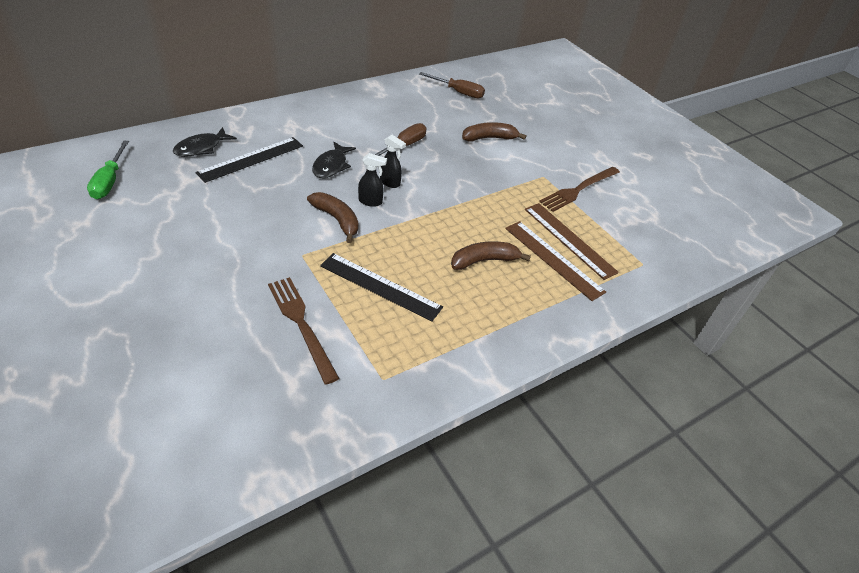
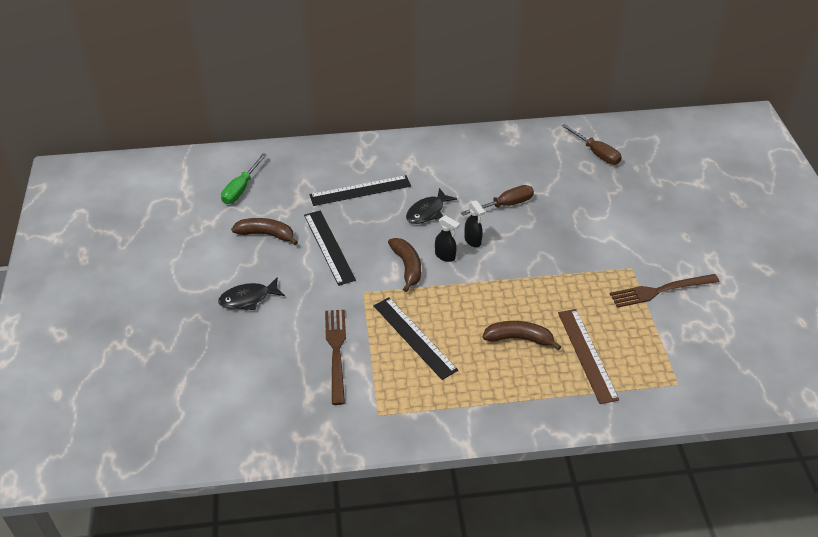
camera: 30 degrees right, 0 degrees up
(201, 148) = (323, 171): black fish -> black fish (248, 299)
(241, 218) = (329, 247): none -> black ruler
(489, 138) = (598, 213): brown banana -> brown banana (266, 234)
(569, 240) = (616, 340): brown ruler -> none

